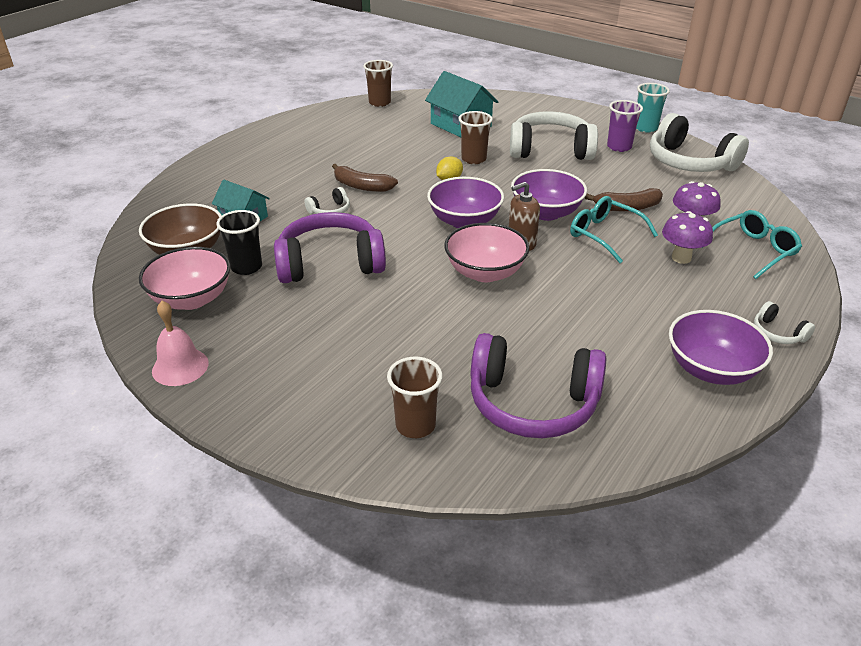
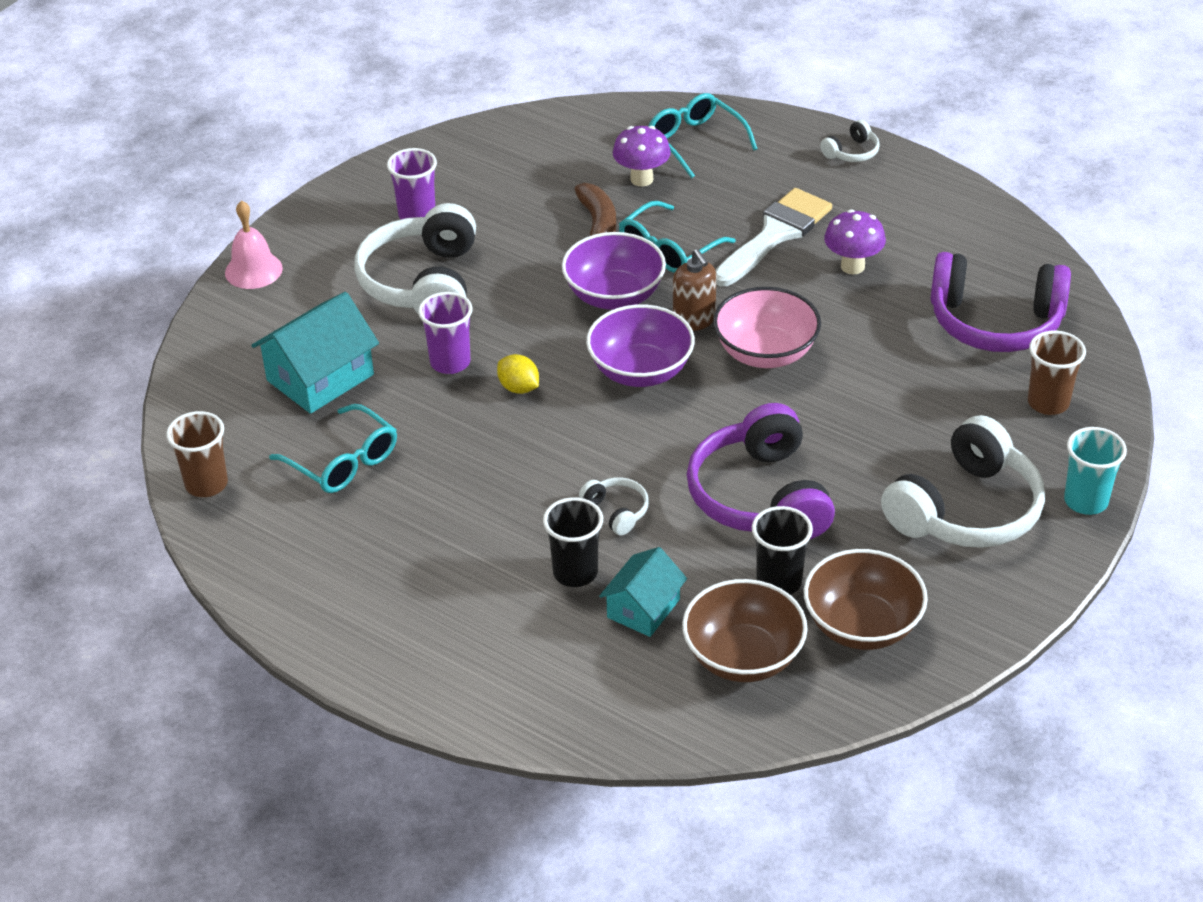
camera: 90 degrees left, 5 degrees up
(180, 367) = (1000, 606): pink bell -> pink bell (253, 270)
(191, 299) = (862, 625): pink bowl -> brown bowl
(282, 197) = (575, 572): none -> black cup
(362, 186) = (539, 482): brown banana -> none
(390, 133) = (343, 461): none -> turquoise glasses
(473, 159) = (450, 362): brown cup -> purple cup
(532, 403) = (995, 322): purple headphones -> purple headphones turned 90 degrees clockwise
(636, 284) = (775, 234): none -> white brush
(645, 128) = (353, 184): turquoise cup -> turquoise cup (1085, 501)
(681, 258) = (716, 195): purple mushroom -> purple mushroom (852, 266)
(689, 162) = (469, 158): white headphones -> white headphones (966, 509)
(711, 369) = (918, 203): purple bowl -> none

